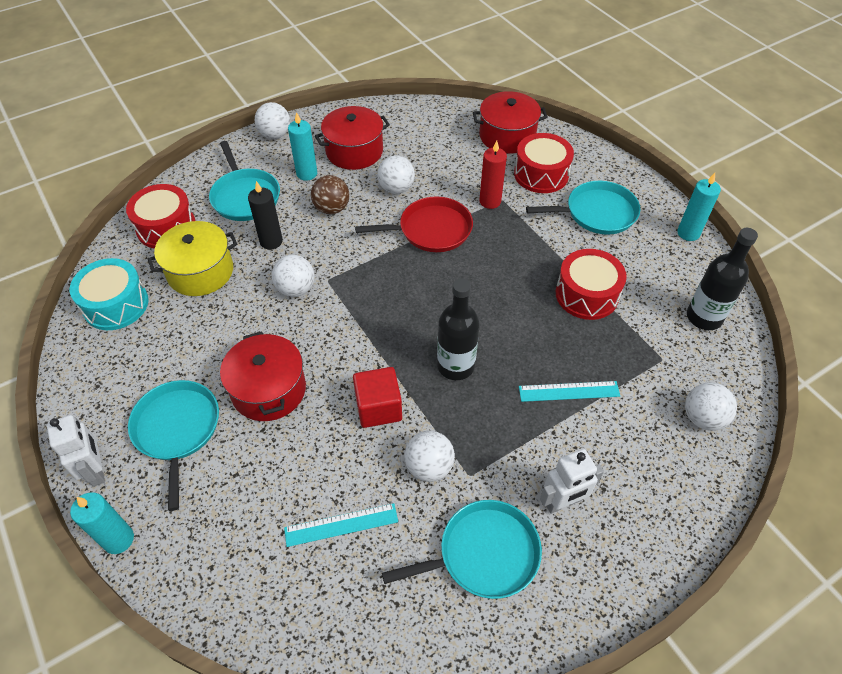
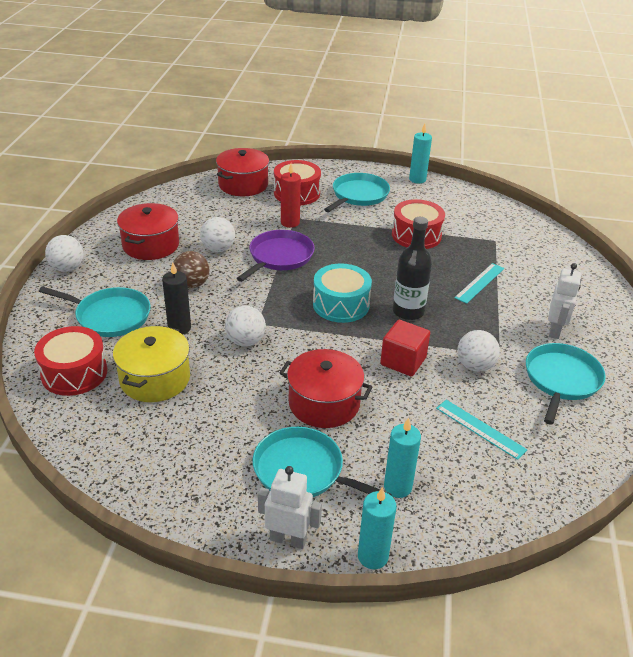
camera: 50 degrees left, 15 degrees down
(116, 305) = (119, 444): turquoise drum -> turquoise drum (341, 304)
(307, 174) = (136, 276): turquoise candle -> turquoise candle (397, 487)
(341, 525) = (480, 428): turquoise ruler -> turquoise ruler turned 75 degrees counterclockwise
(431, 230) = (279, 257): red pan -> purple pan
(702, 418) = (549, 252): white ball -> none
(704, 317) = (483, 211): black bottle -> none

